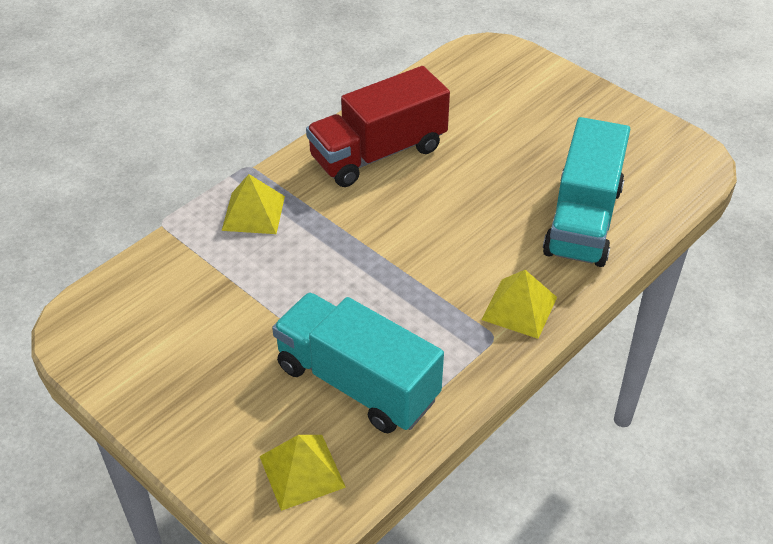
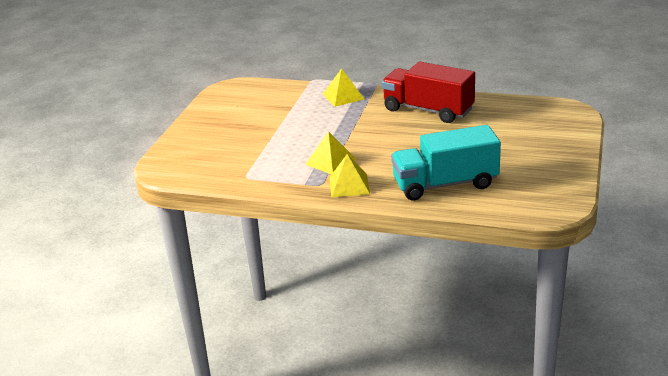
camera: 65 degrees right, 15 degrees down
(302, 471) = (189, 163): yellow pyramid -> yellow pyramid (330, 161)
(357, 382) = (254, 158): turquoise truck -> none

